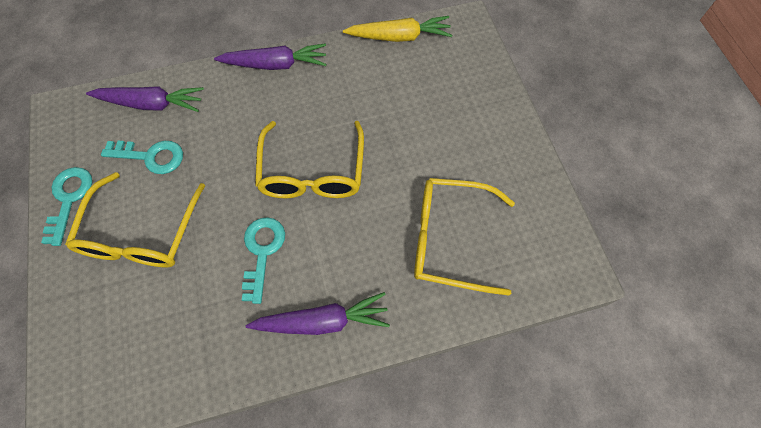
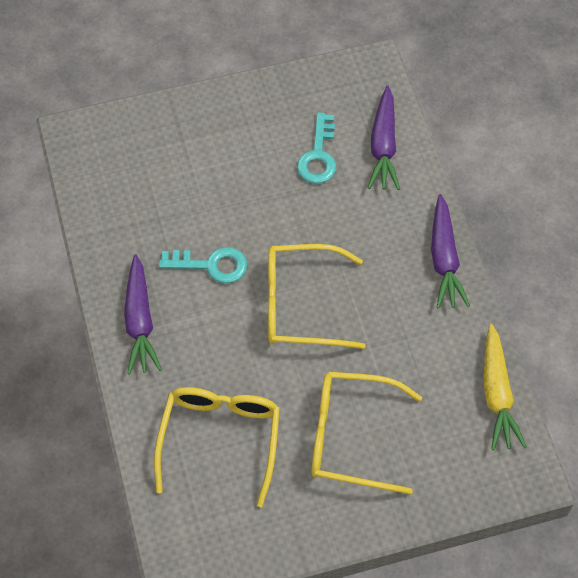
camera: 90 degrees right, 5 degrees down
(69, 199) = (270, 97): turquoise key -> none
(141, 234) = (232, 161): yellow glasses -> yellow glasses (350, 437)

